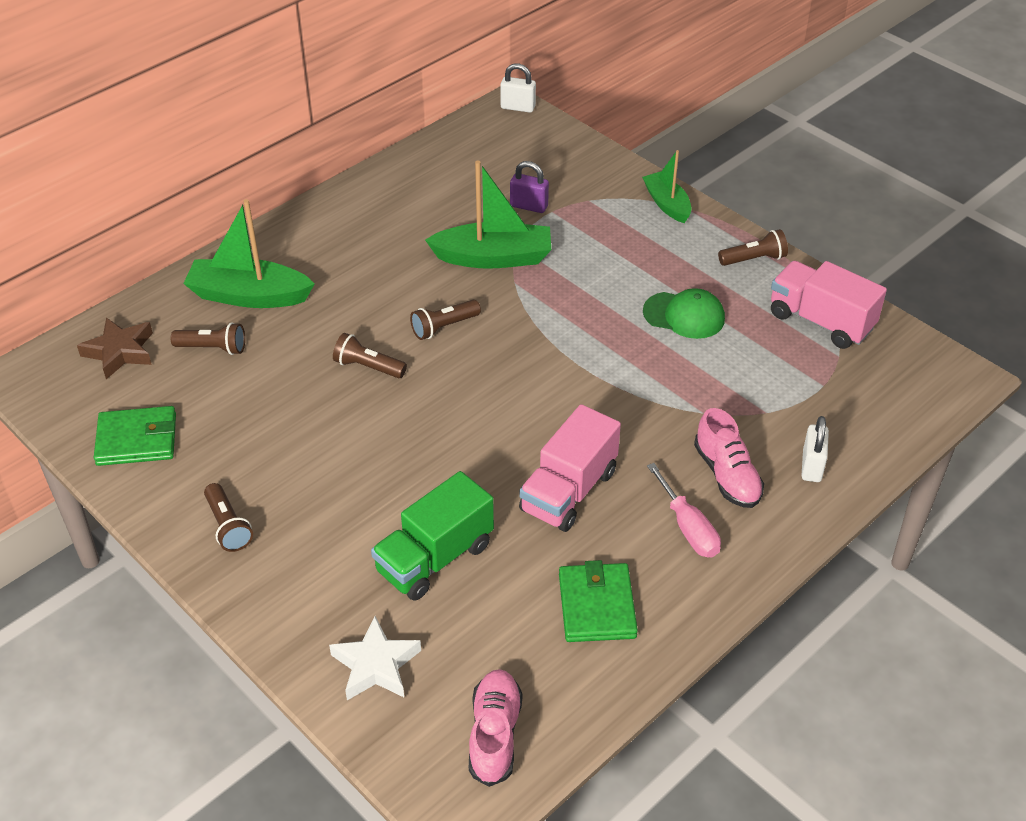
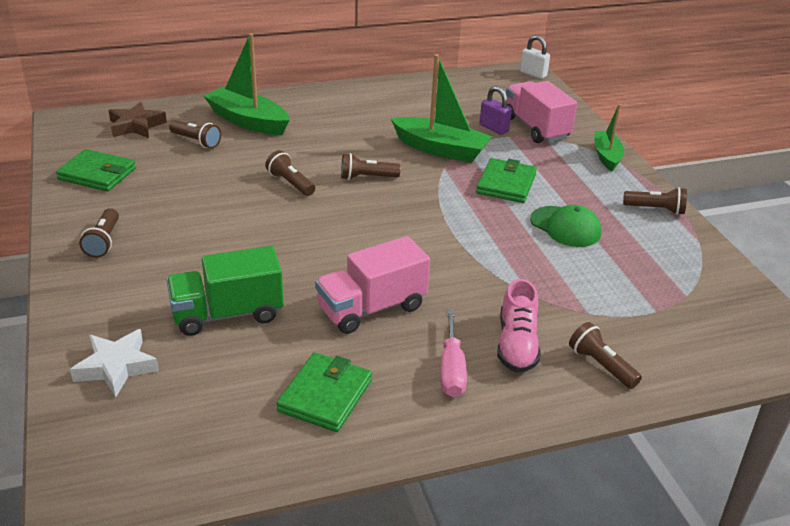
camera: 25 degrees right, 10 degrees down
(494, 734) = (158, 454): pink shoe -> none
(592, 281) = (506, 184): none -> green wallet
(812, 466) = (601, 365): white padlock -> brown flashlight
(820, 321) = (686, 267): pink truck -> pink truck (535, 128)

